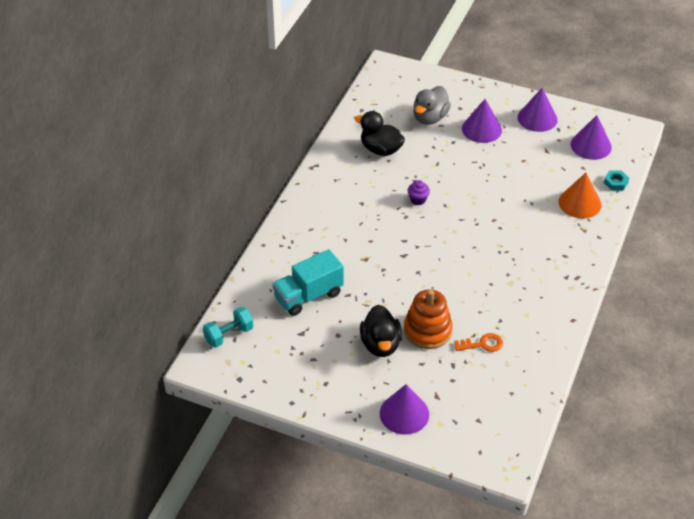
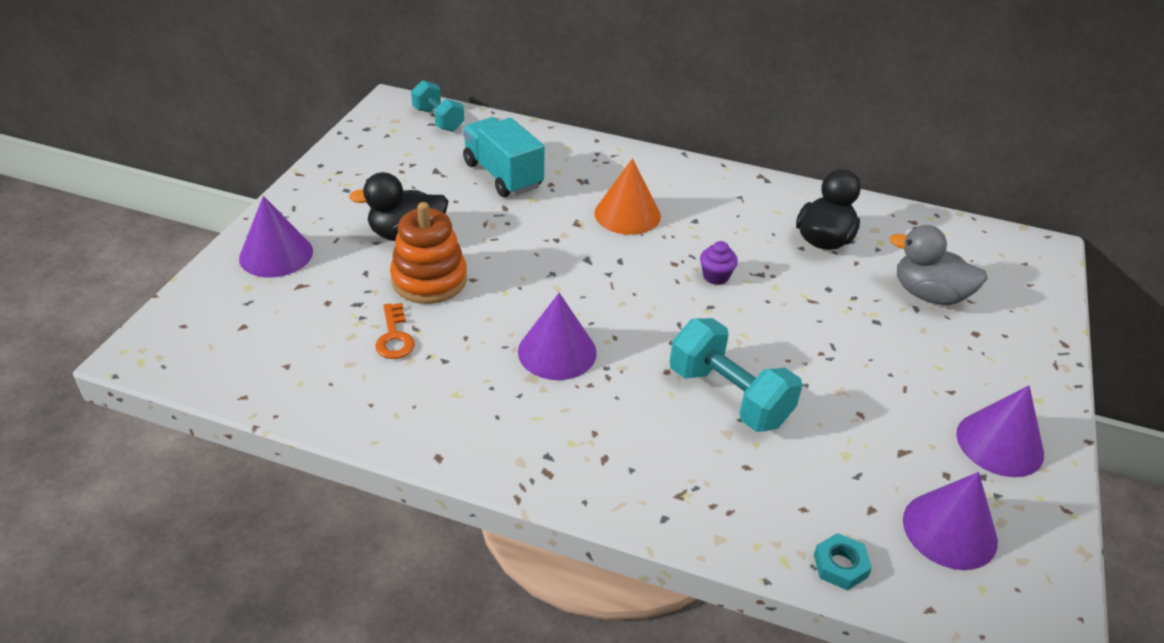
camera: 85 degrees right, 5 degrees down
(481, 129) = (928, 359): purple cone -> purple cone (557, 351)
(516, 205) = (729, 396): none -> turquoise dumbbell
(580, 203) = (758, 494): orange cone -> orange cone (627, 214)

